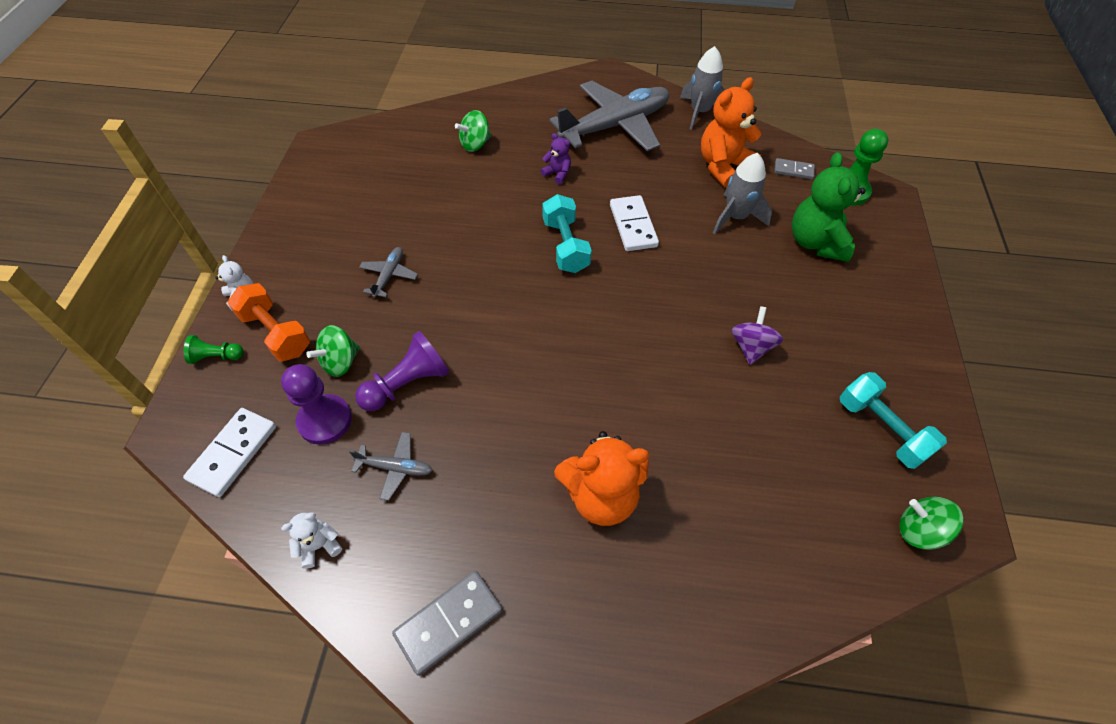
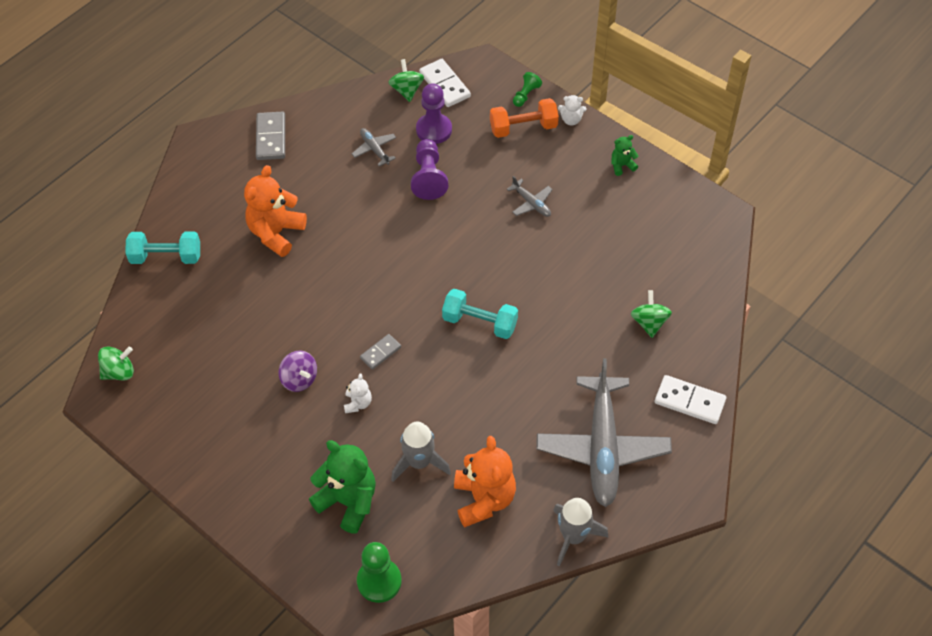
camera: 125 degrees right, 0 degrees up
(293, 230) = (622, 165): none -> green teddy bear
(319, 546) = (356, 103): white teddy bear -> white teddy bear (358, 403)
(340, 362) = (473, 151): green spinning top -> green spinning top (407, 90)
(395, 468) = (374, 149): grey plane -> grey plane turned 105 degrees clockwise
(557, 174) = (567, 363): purple teddy bear -> none
(633, 225) = (467, 381): white domino -> white domino (689, 401)
(793, 170) = (437, 556): grey domino -> grey domino (380, 352)
(881, 429) = (183, 407): turquoise dumbbell -> turquoise dumbbell (166, 257)

